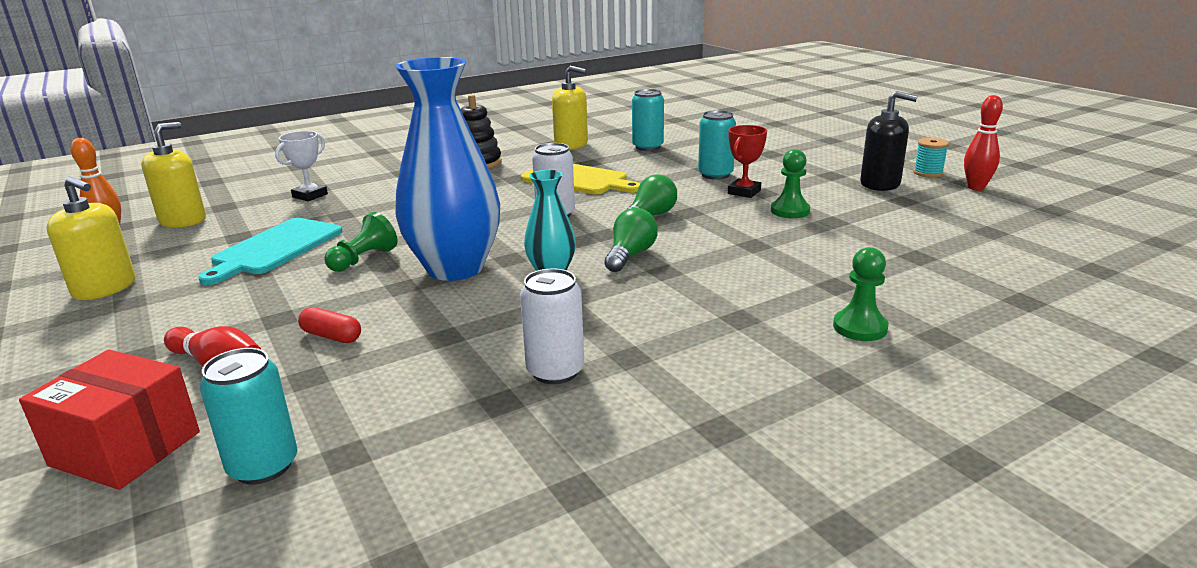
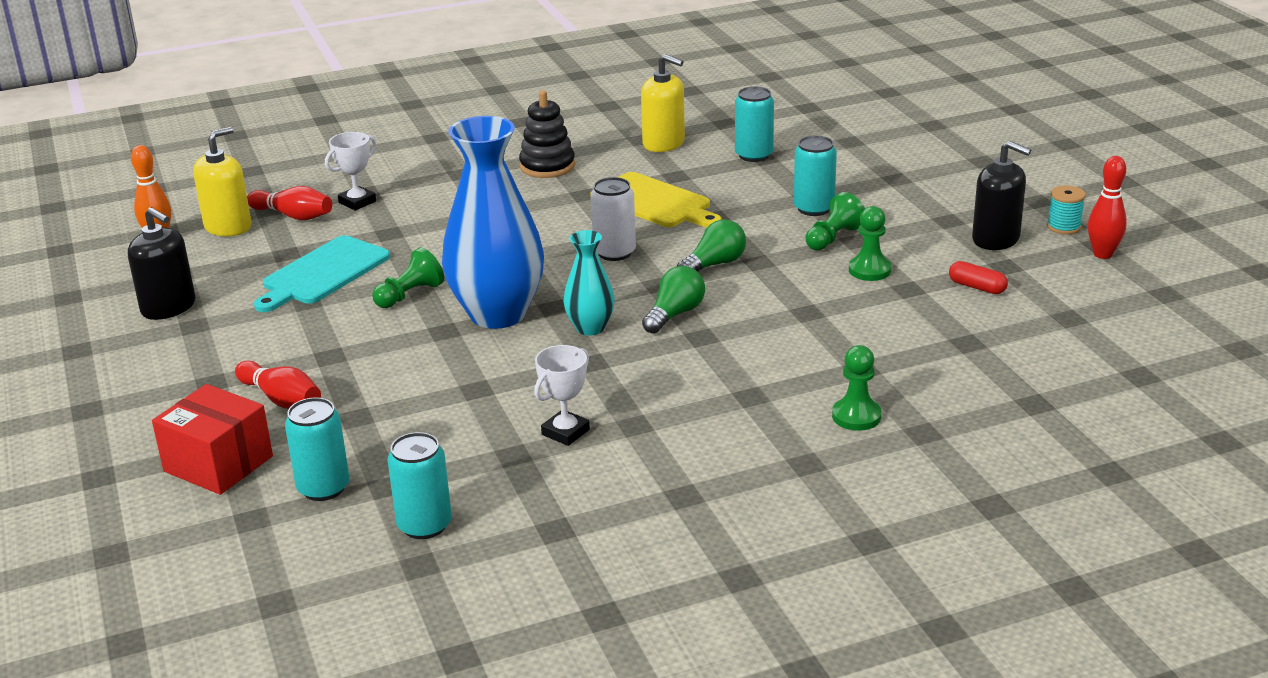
camera: 10 degrees right, 5 degrees up
(105, 288) = (168, 307): yellow soap dispenser -> black soap dispenser
(248, 209) = (293, 216): none -> red bowling pin
(331, 336) = (377, 379): red capsule -> red capsule (977, 287)
(401, 503) = (424, 525): none -> turquoise can
(555, 371) = (565, 432): white can -> white trophy
(744, 192) = (833, 238): red trophy -> green pawn

